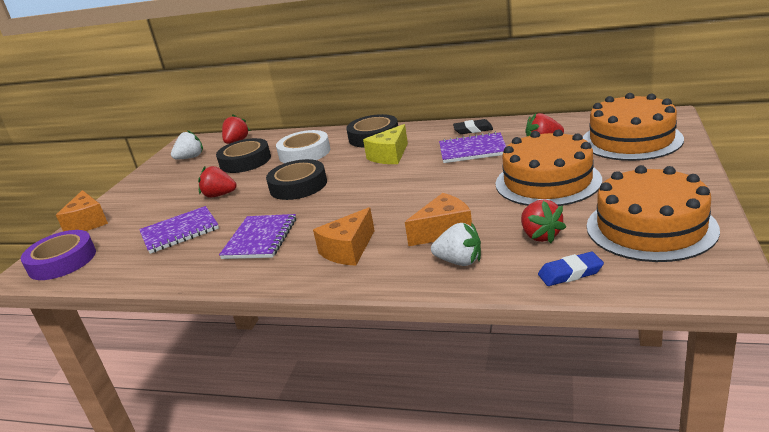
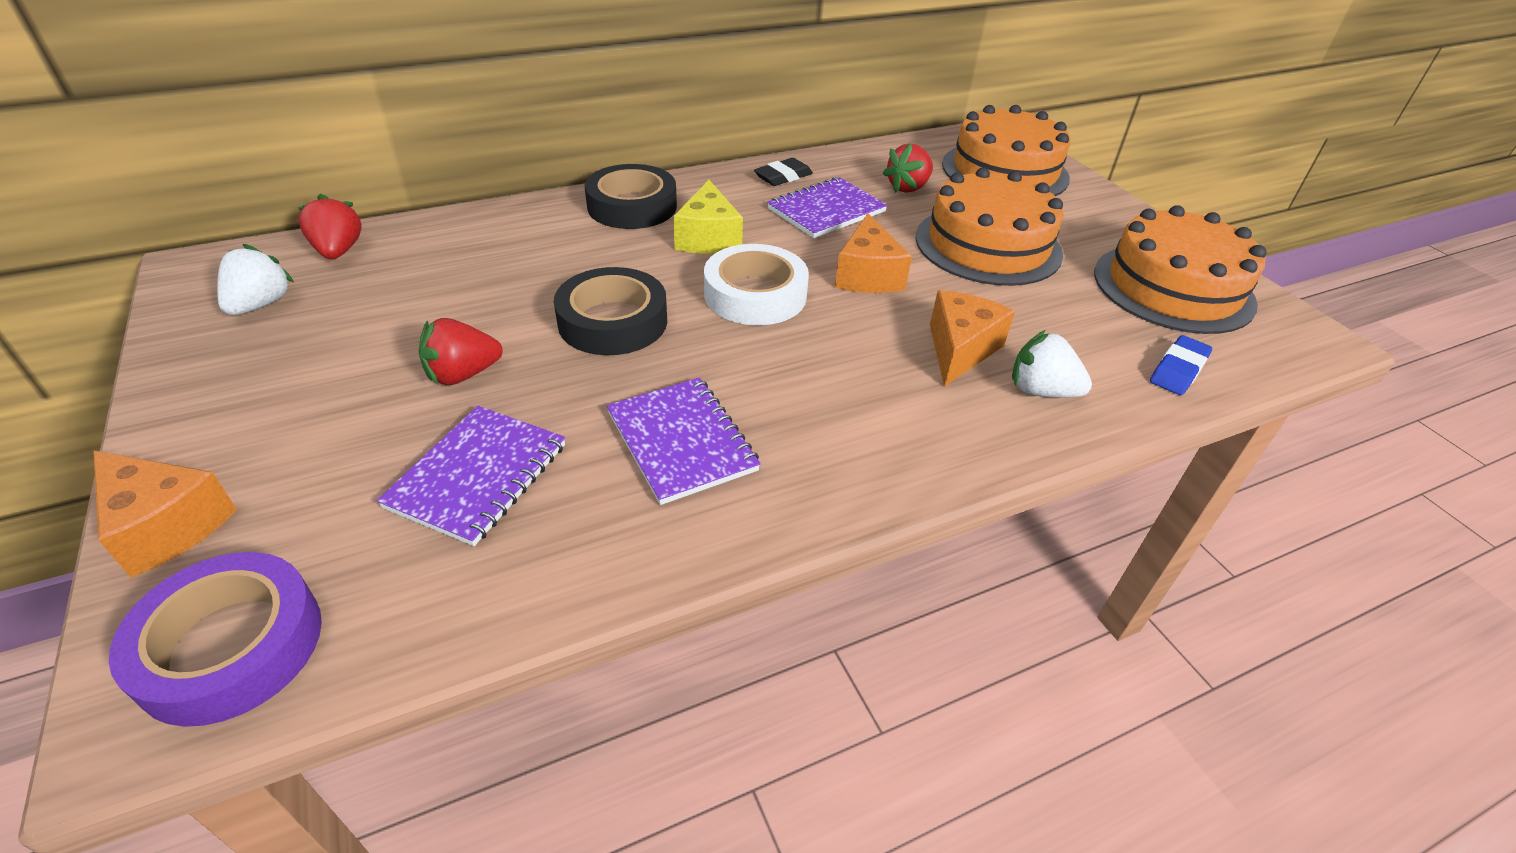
camera: 45 degrees left, 15 degrees up
(245, 161) = (422, 291): black tape -> none
(304, 153) = (536, 255): white tape -> white tape (755, 294)
(348, 250) = (866, 418): orange cheese -> orange cheese (867, 275)
(459, 261) = (1041, 391): white strawberry -> white strawberry turned 135 degrees counterclockwise
(540, 236) = (1081, 326): red strawberry -> none

